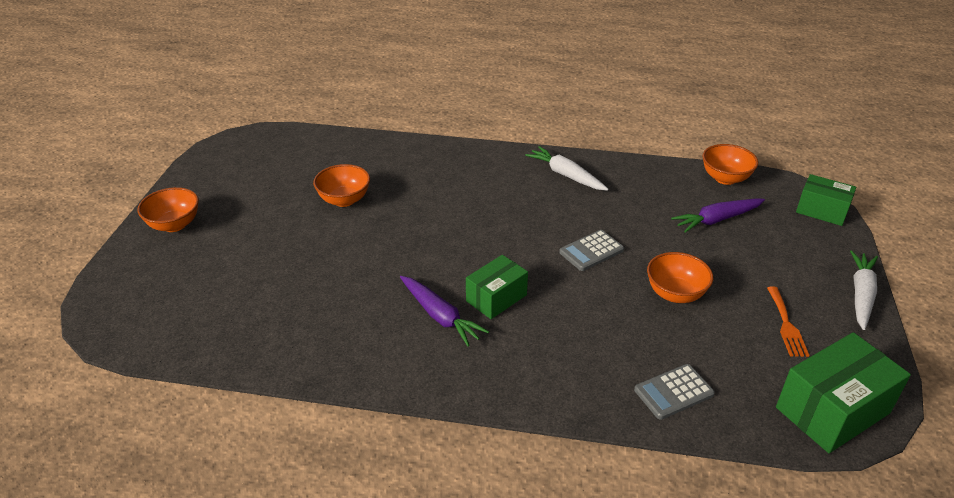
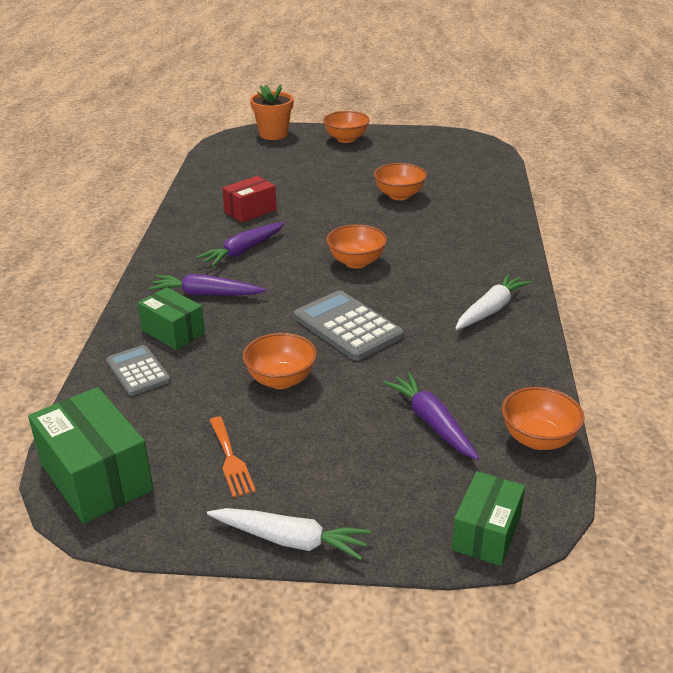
camera: 85 degrees right, 5 degrees down
(117, 285) = (273, 134): none -> orange flower pot
(342, 309) = (250, 211): none -> red box
(478, 238) = (356, 262): none -> orange bowl
(496, 298) = (268, 275): green box -> green box (173, 332)
(529, 345) = (206, 294): none -> purple carrot
(591, 251) = (347, 326): grey calculator -> grey calculator, size x1.58
(786, 325) = (230, 460): orange fork -> orange fork turned 105 degrees counterclockwise

